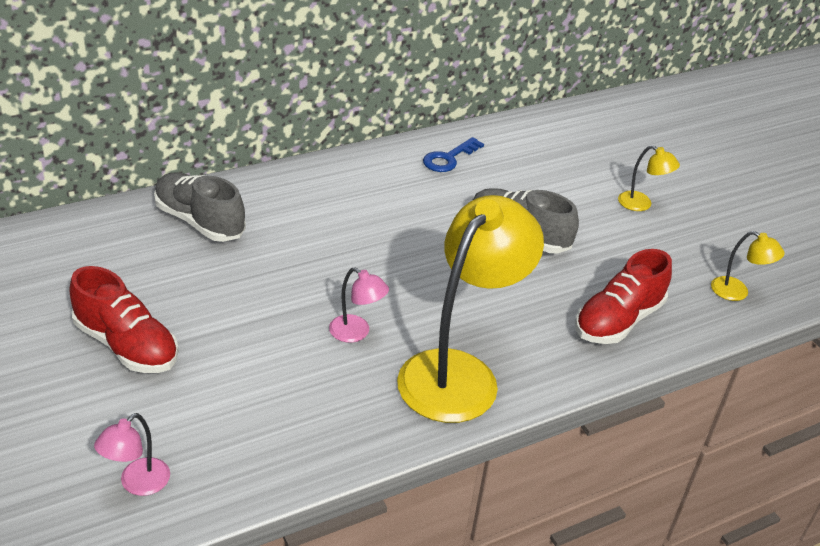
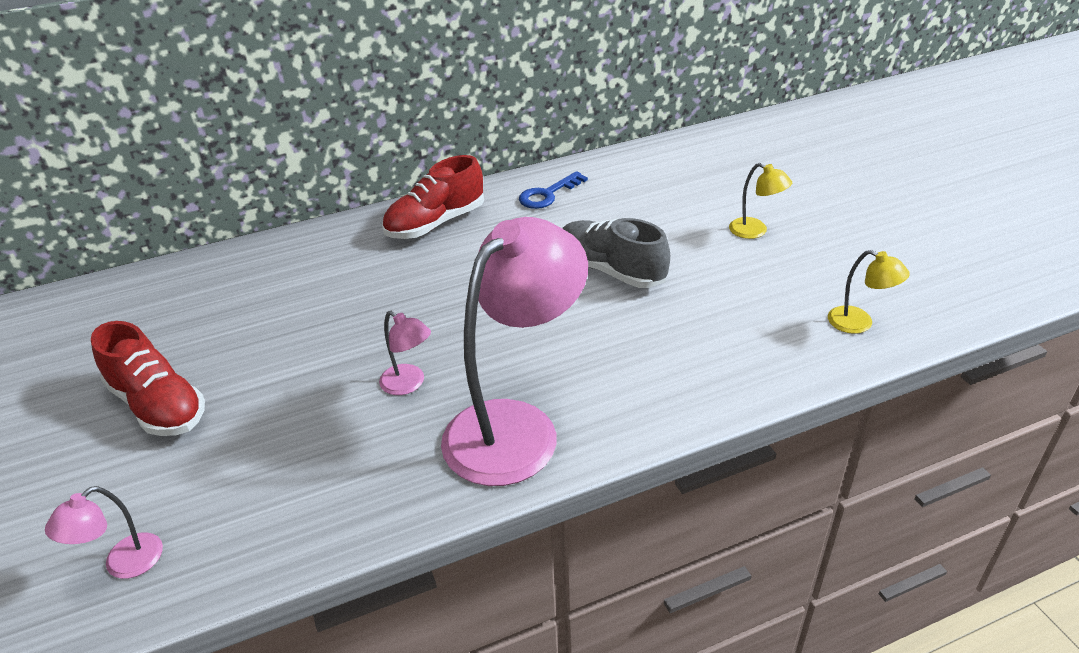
camera: 10 degrees right, 0 degrees up
(199, 221) = (270, 271): grey shoe -> none
(459, 372) = (516, 426): yellow lamp -> pink lamp
(618, 320) = (712, 361): red shoe -> red shoe (436, 223)

